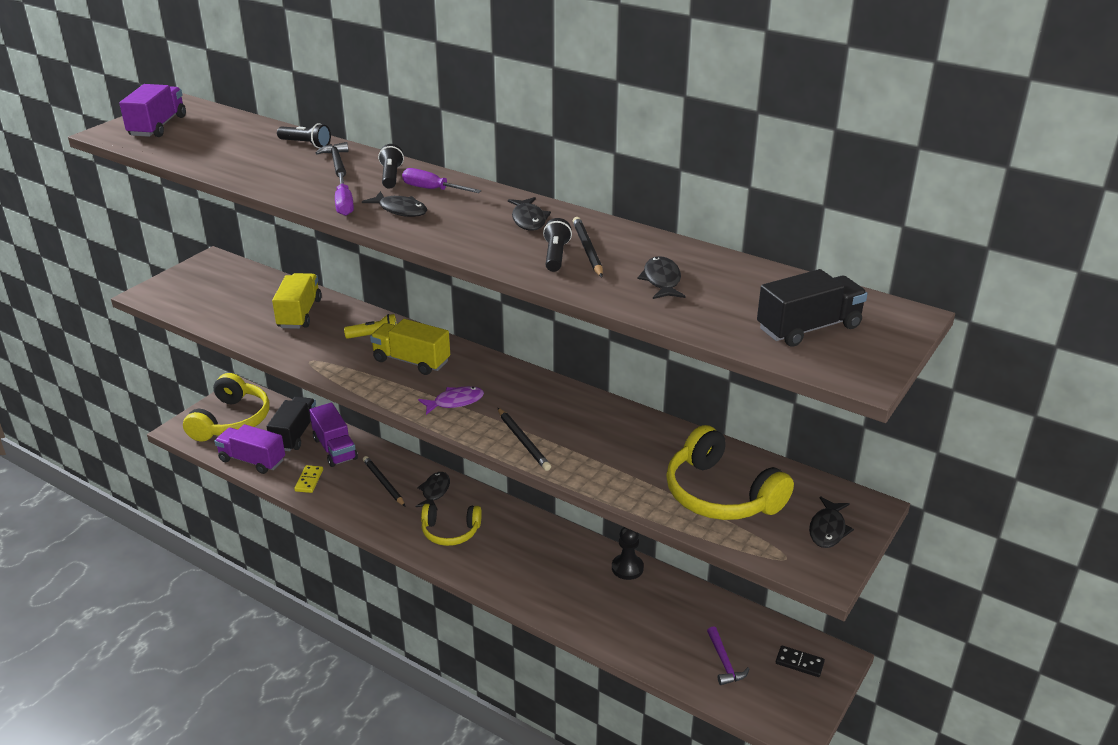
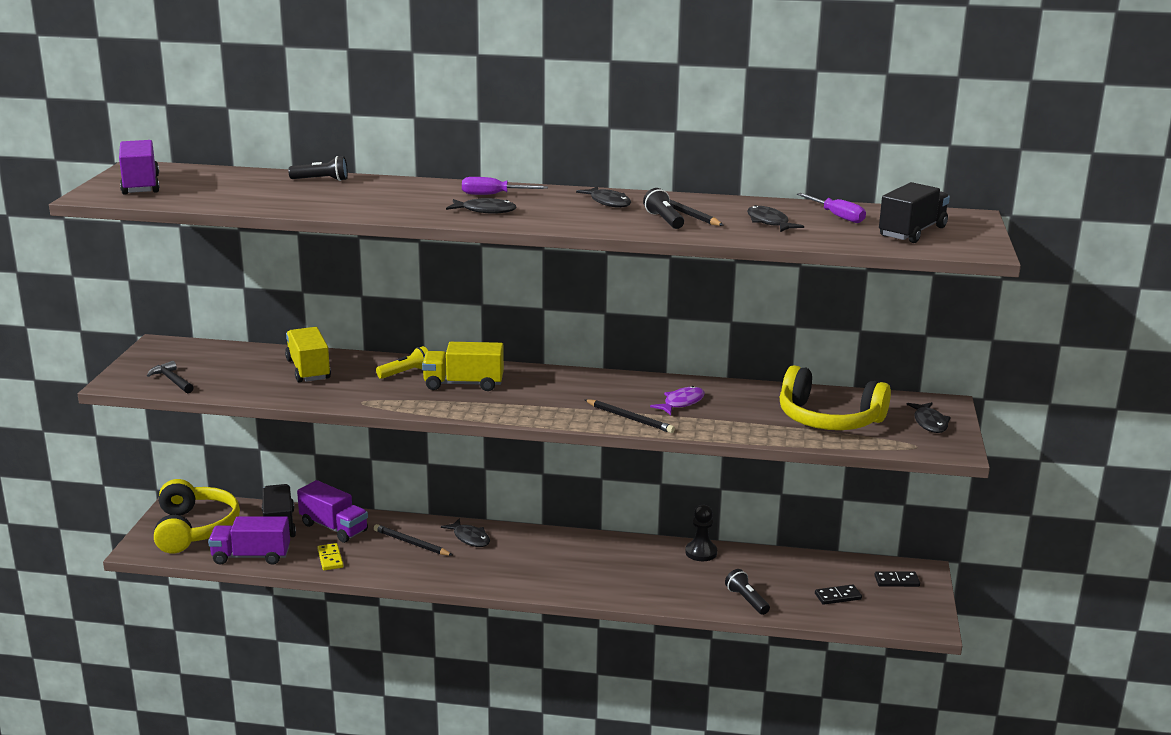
camera: 25 degrees left, 10 degrees down
(336, 162) = (372, 188): black hammer -> black hammer (172, 380)
(344, 204) = (426, 214): purple screwdriver -> purple screwdriver (837, 216)
(391, 176) = (441, 191): black flashlight -> black flashlight (746, 600)
(435, 491) = (470, 538): black fish -> black fish turned 150 degrees clockwise
(450, 532) = (514, 565): yellow headphones -> none
(455, 402) = (538, 404): purple fish -> purple fish (681, 403)
(724, 662) = (838, 596): purple hammer -> black domino

